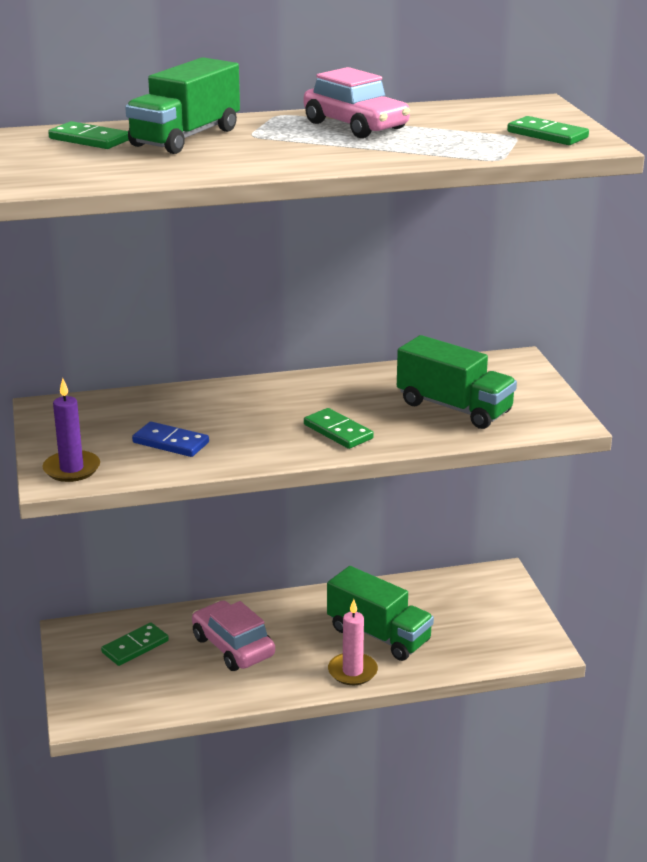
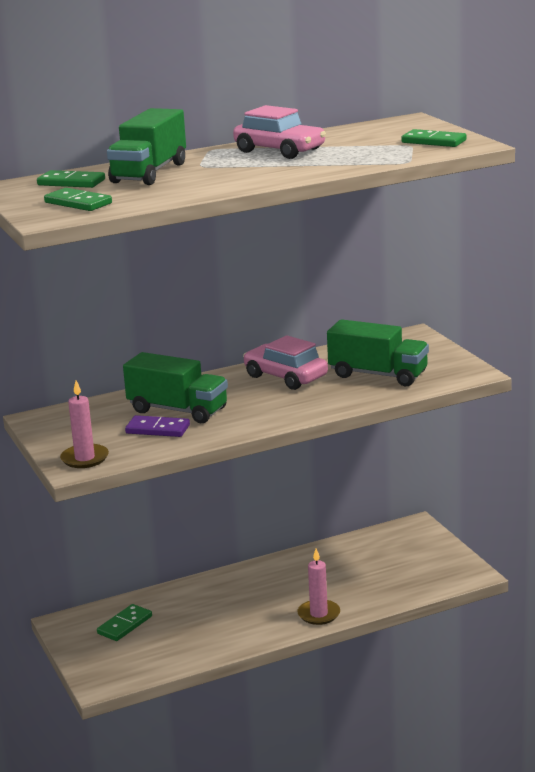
camera: 10 degrees left, 5 degrees down
(72, 469) = (85, 458): purple candle -> pink candle
(170, 443) = (157, 429): blue domino -> purple domino
(233, 646) = (210, 612): pink car -> pink car (285, 377)
(338, 431) = (292, 403): green domino -> green domino (78, 203)
(379, 635) = (330, 585): green truck -> green truck (178, 410)

